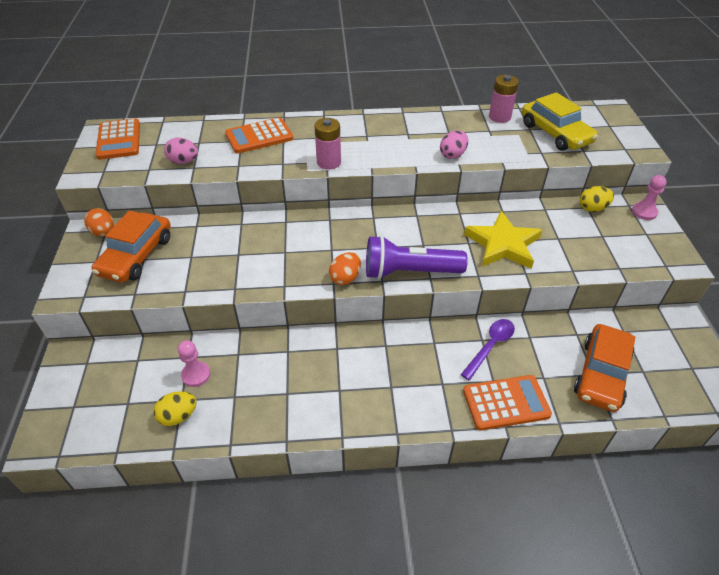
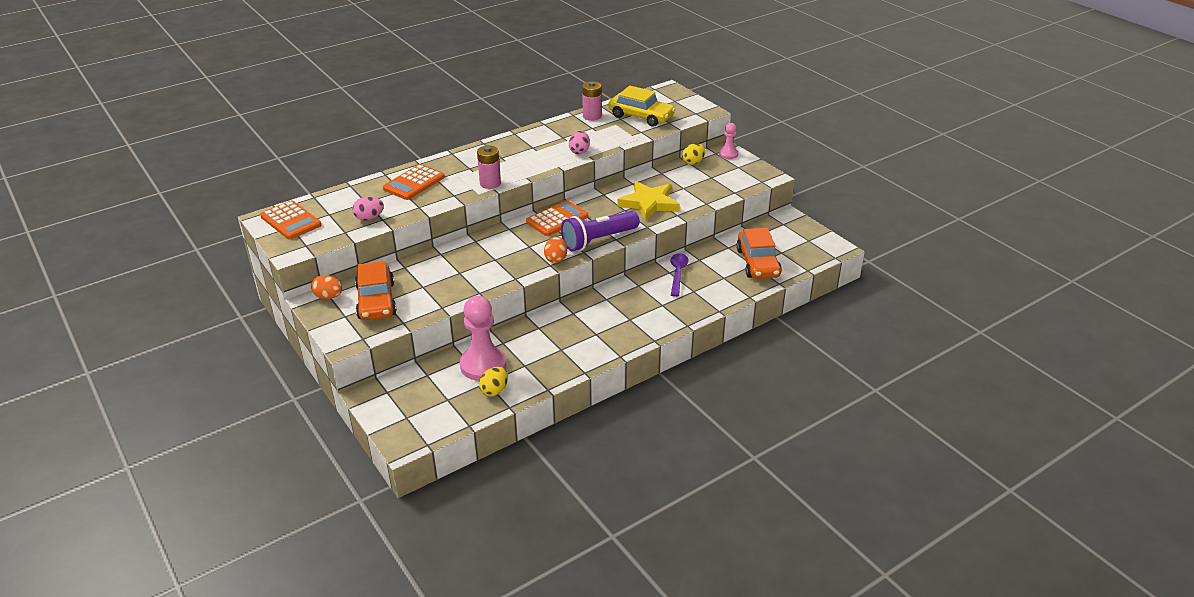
camera: 30 degrees left, 10 degrees down
(196, 375) = (483, 365): pink pawn -> pink pawn, size x1.92
(506, 403) = (710, 299): orange calculator -> orange calculator (557, 219)

